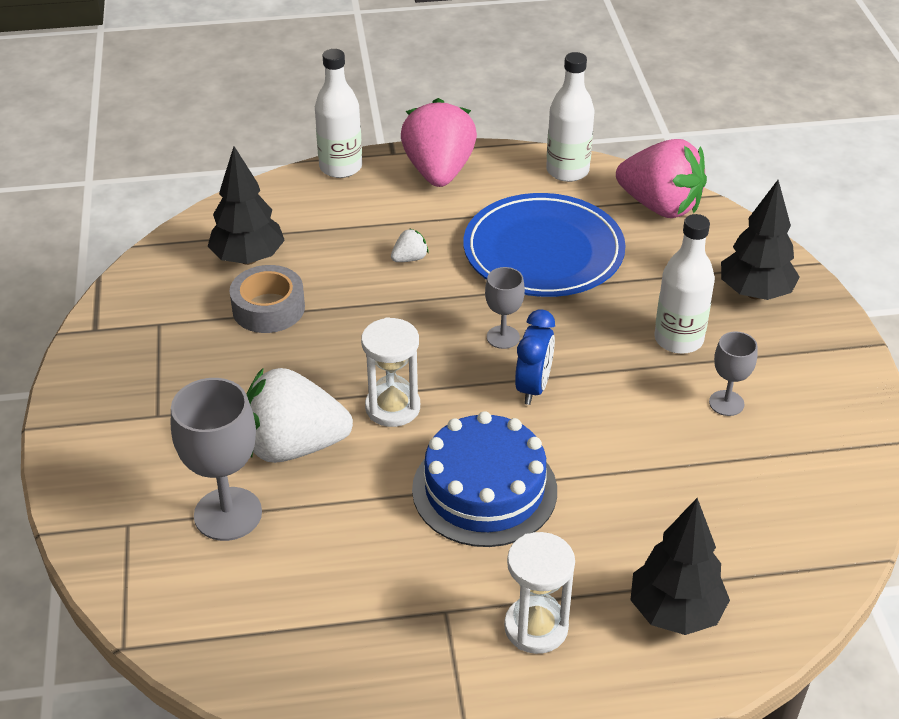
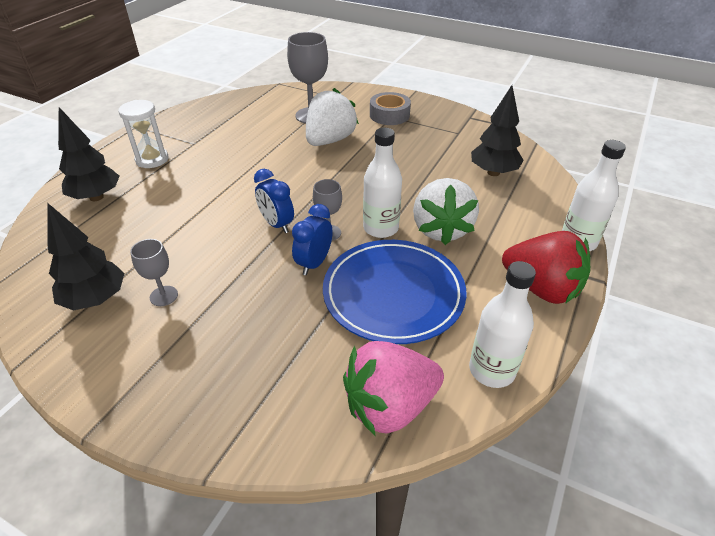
camera: 125 degrees right, 0 degrees up
(268, 308) = (440, 165): grey tape -> grey tape (389, 115)
(392, 407) = (320, 174): white hourglass -> none
(410, 258) = (441, 229): white strawberry -> white strawberry, size x2.47
(439, 172) = (541, 288): pink strawberry -> red strawberry
(484, 489) = (235, 178): blue cake -> none
(561, 323) = (314, 263): none -> blue clock
(678, 339) = (237, 310): white bottle -> white bottle (381, 228)
(755, 293) = (227, 391): black tree -> black tree (96, 299)

